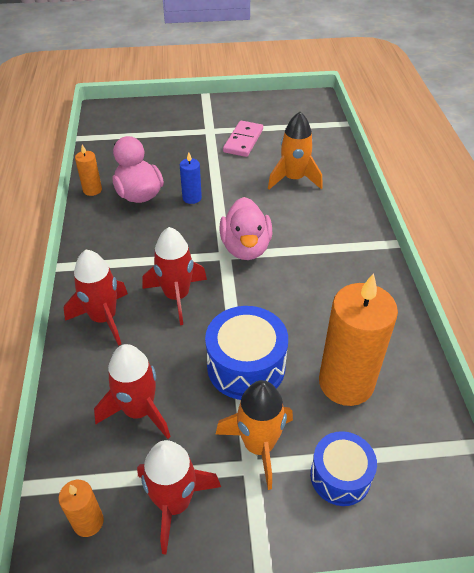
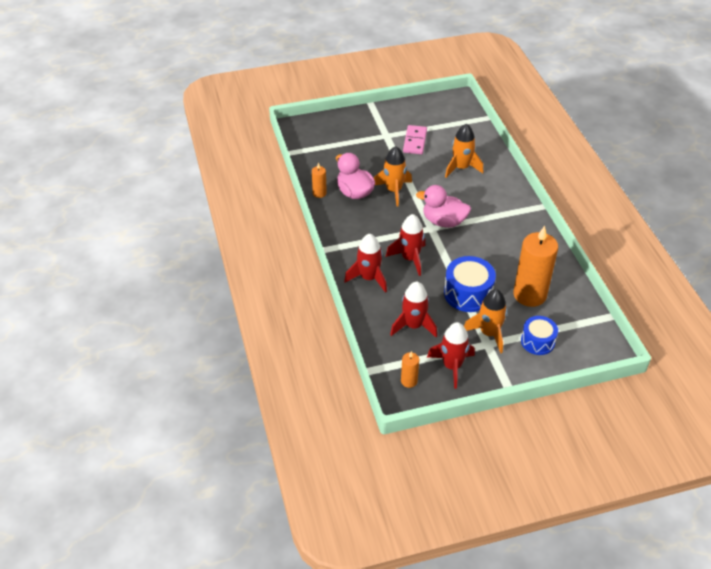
camera: 10 degrees left, 0 degrees up
(192, 198) = (393, 191): blue candle -> orange rocket
(246, 248) = (443, 221): pink duck -> pink duck turned 120 degrees clockwise

